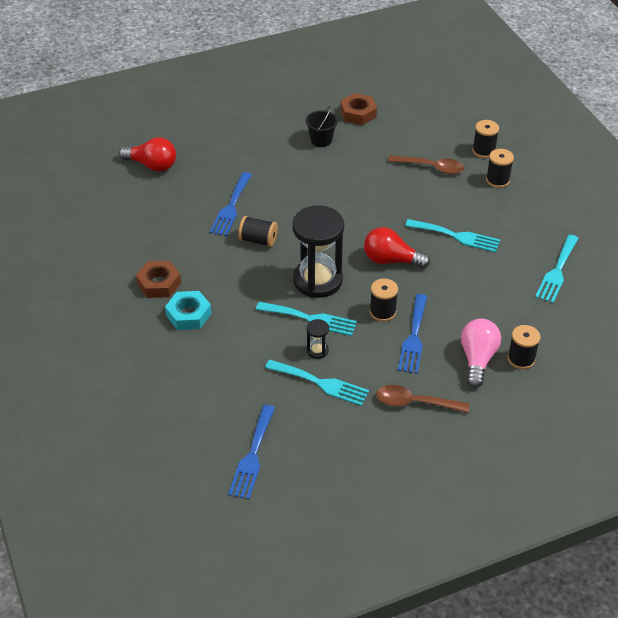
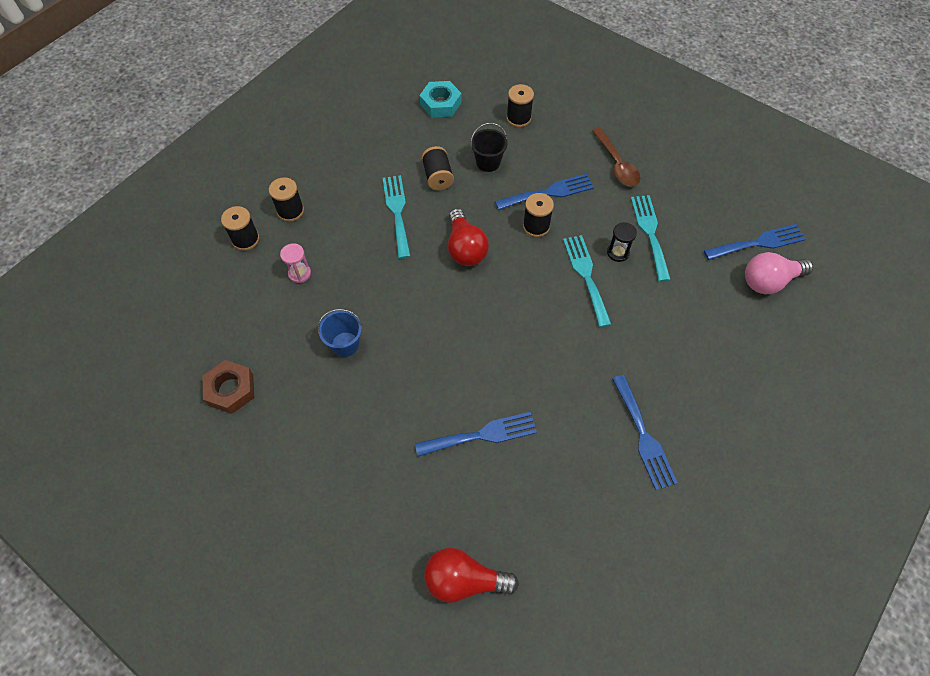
camera: 120 degrees left, 15 degrees up
(152, 165) = (464, 580): red light bulb -> red light bulb turned 75 degrees counterclockwise
(159, 283) = (643, 436): brown nut -> blue fork
(189, 314) = (660, 381): turquoise nut -> turquoise nut (440, 103)
(258, 240) = (515, 377): black spool -> black spool (438, 177)
(317, 280) = (533, 294): black hourglass -> none
(321, 140) = (305, 404): black bucket -> black bucket (488, 162)
(352, 170) = (345, 344): none -> blue bucket
(431, 167) = (299, 273): brown spoon -> pink hourglass
(477, 359) = (540, 143): pink light bulb -> pink light bulb (769, 281)
(557, 271) = (398, 128): turquoise fork -> none

